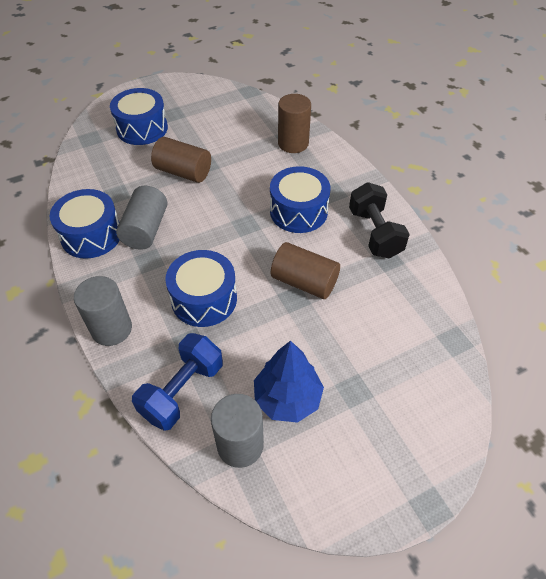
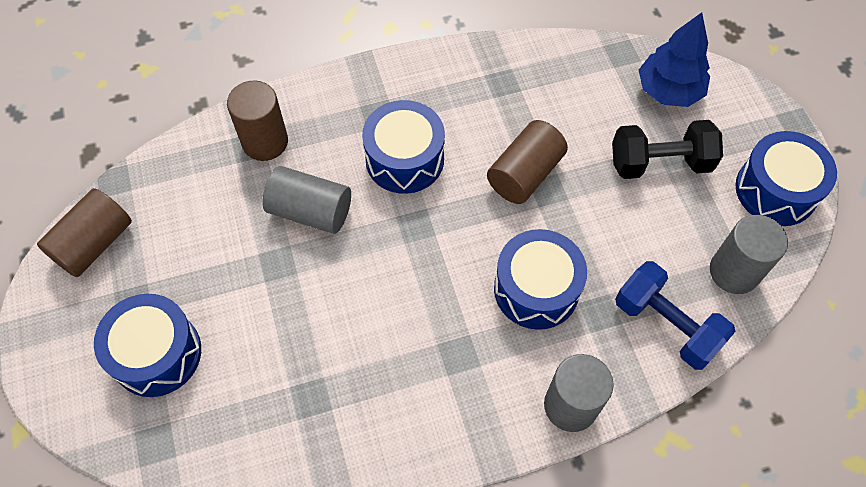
camera: 80 degrees left, 10 degrees up
(91, 235) = (394, 435): blue drum -> blue drum (776, 190)
(146, 229) = (398, 356): grey cylinder -> grey cylinder (310, 211)
(183, 172) = (287, 296): brown cylinder -> brown cylinder (94, 243)
(287, 398) = (681, 218): blue tree -> blue tree (669, 91)
(374, 233) = (460, 85): black dumbbell -> black dumbbell (660, 163)

